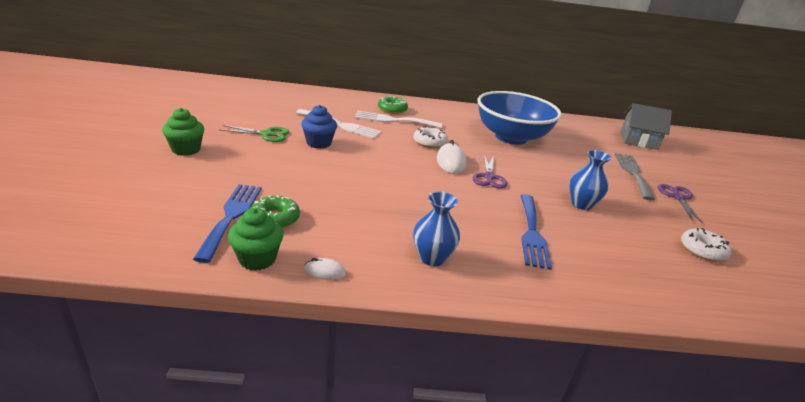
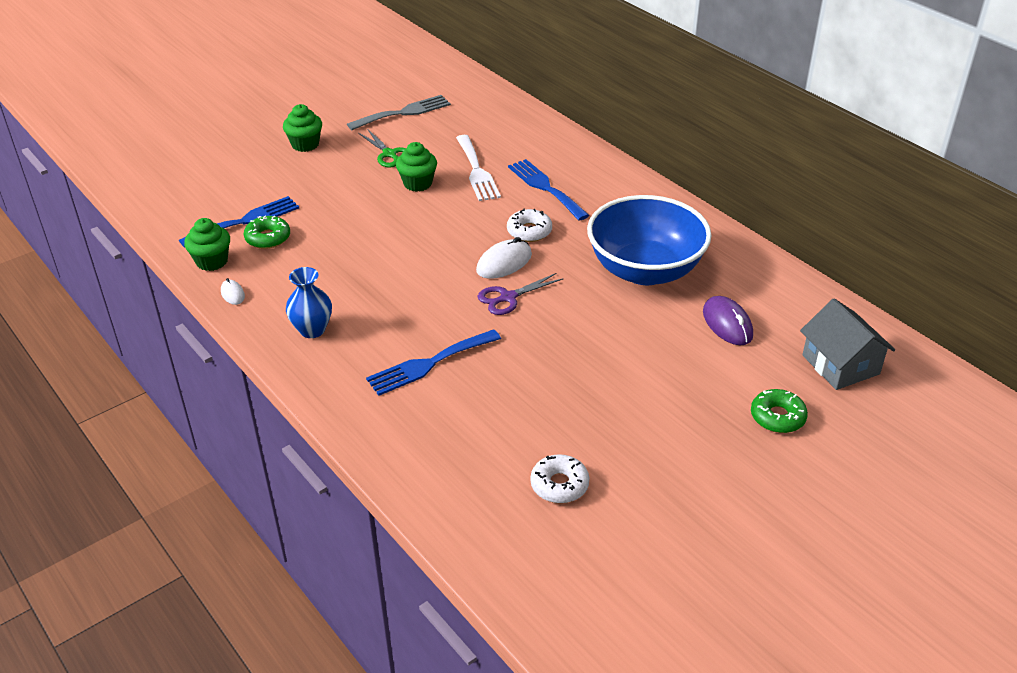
camera: 55 degrees right, 10 degrees up
(319, 143) = (417, 183): blue cupcake -> green cupcake
(392, 109) = (573, 173): green donut -> green donut (777, 417)
(393, 120) = (545, 187): white fork -> blue fork
(581, 204) = (541, 374): blue vase -> none
(582, 144) = (727, 324): none -> purple mouse
(633, 173) = (700, 388): grey fork -> grey fork (403, 113)
(678, 197) = (684, 440): purple scissors -> none

